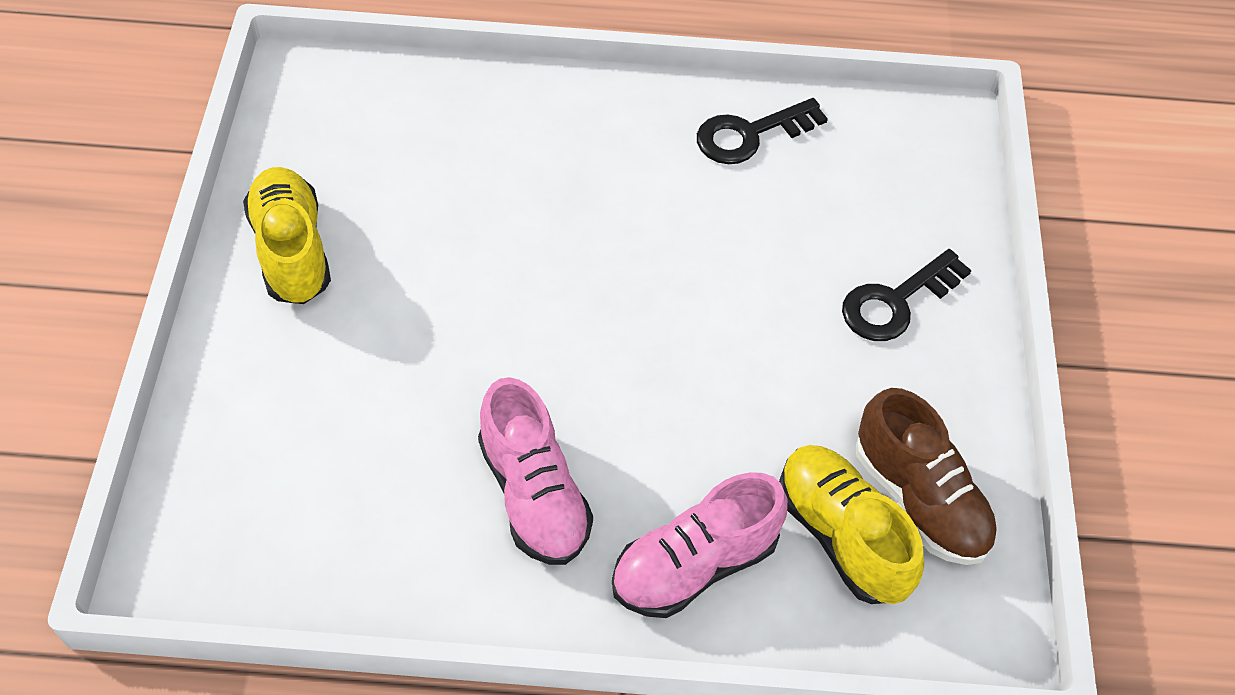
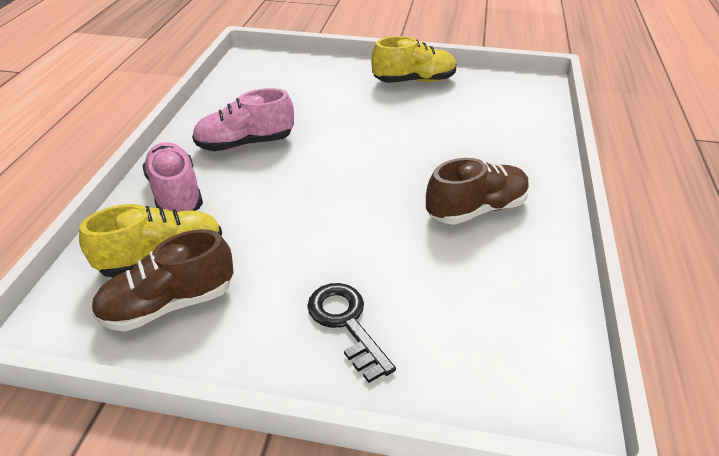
camera: 100 degrees right, 15 degrees down
(664, 174) = (476, 209): none -> brown shoe
(750, 135) = (523, 259): black key -> none

